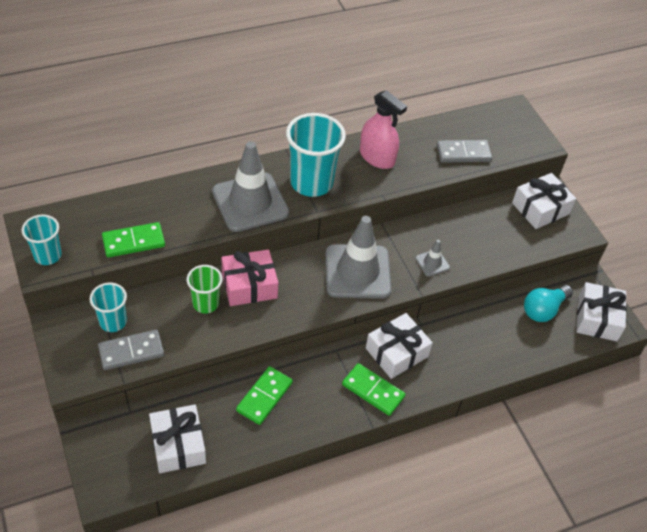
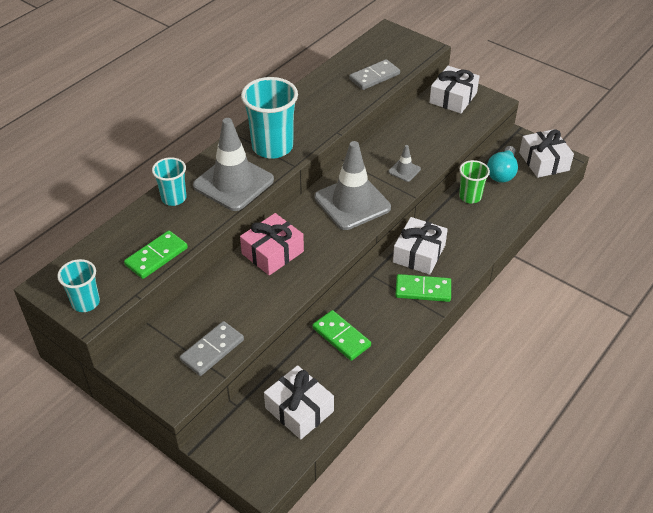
camera: 25 degrees left, 5 degrees down
(113, 322) = (177, 335): turquoise cup -> turquoise cup (174, 198)
(206, 303) = (247, 283): green cup -> green cup (470, 197)
(264, 397) = (341, 337): green domino -> green domino turned 45 degrees counterclockwise
(377, 157) = (310, 107): pink spray bottle -> none

